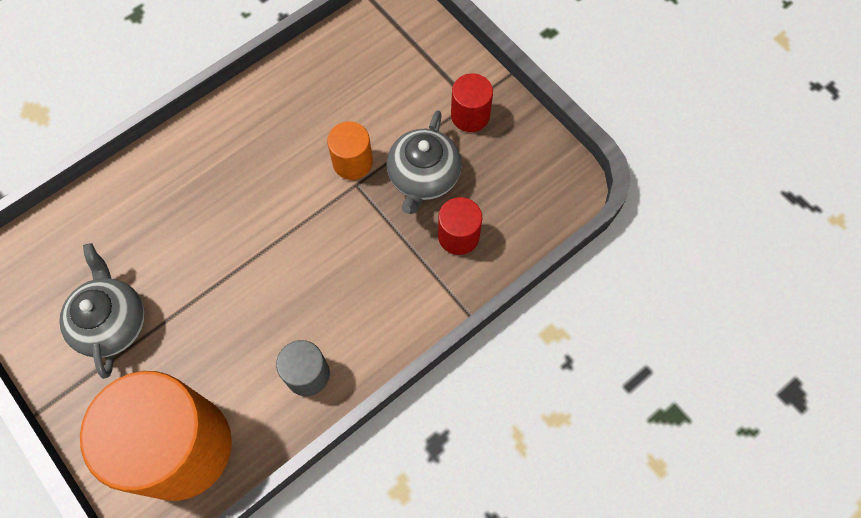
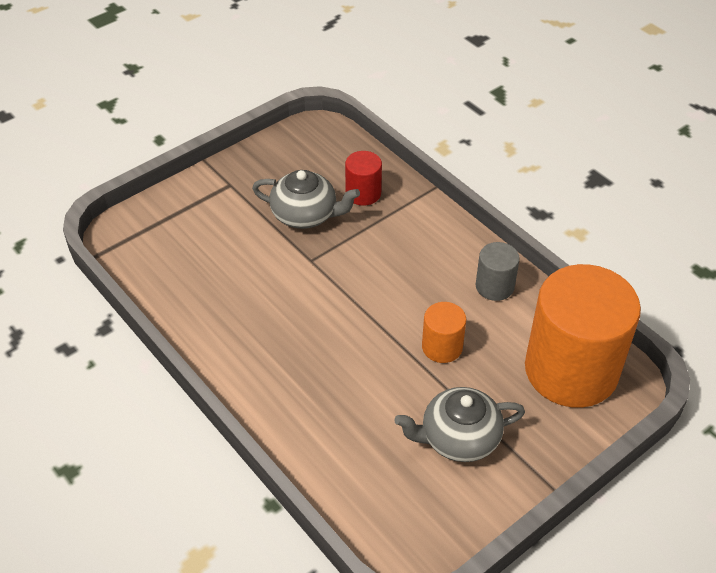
camera: 90 degrees left, 20 degrees down
(352, 162) = (288, 263): orange cylinder -> orange cylinder (442, 347)
(470, 115) = (244, 185): red cylinder -> none

